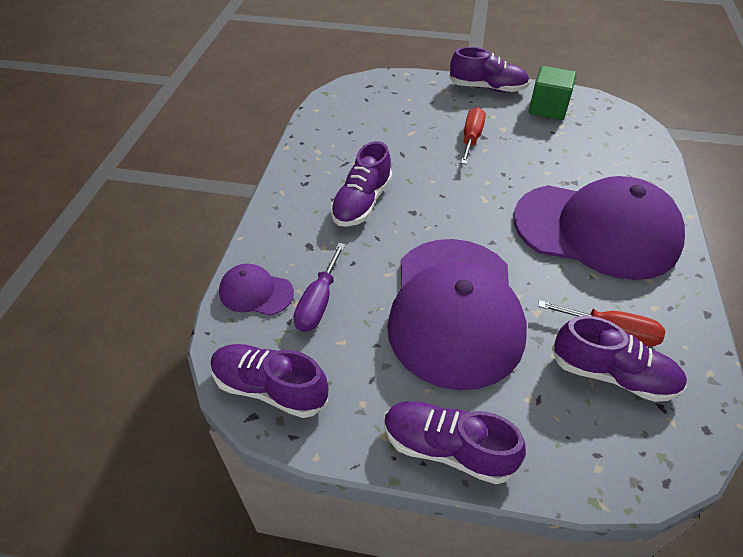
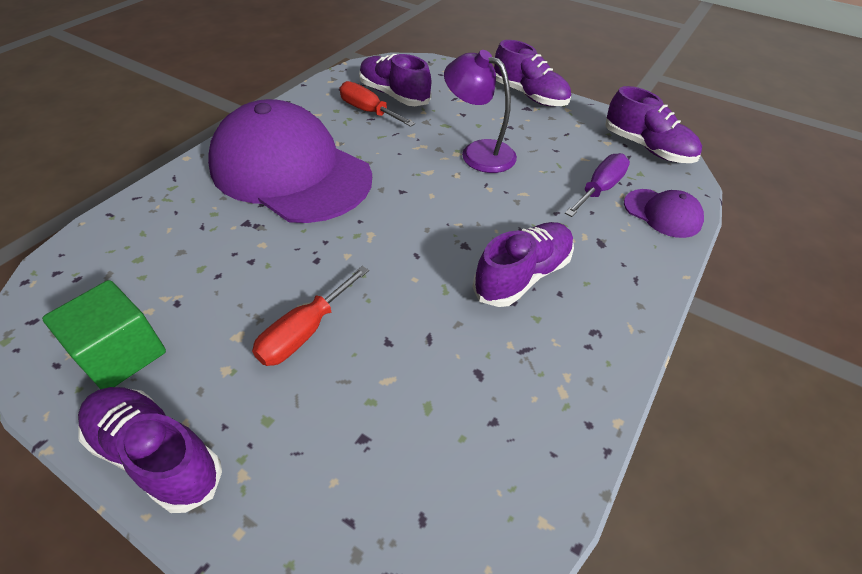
camera: 160 degrees left, 0 degrees up
(455, 310) = (478, 152): purple cap -> purple lamp

